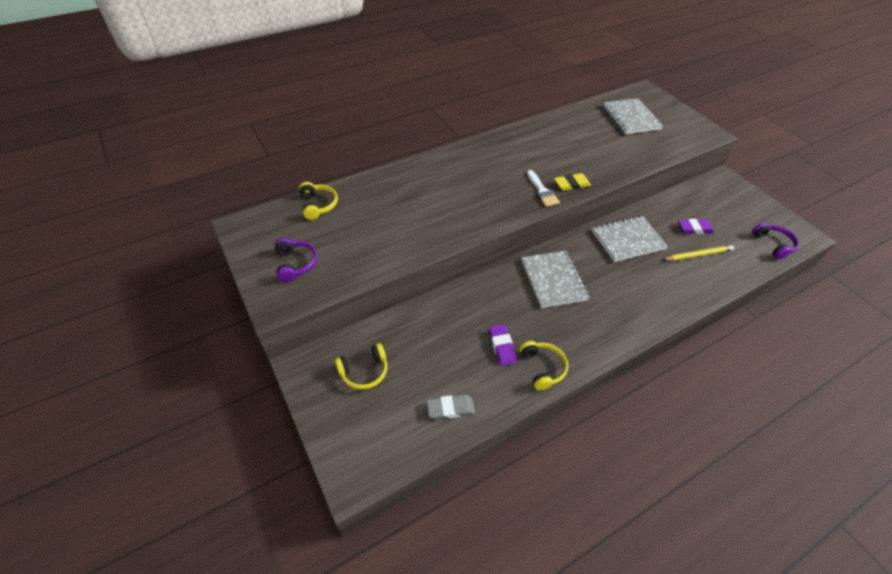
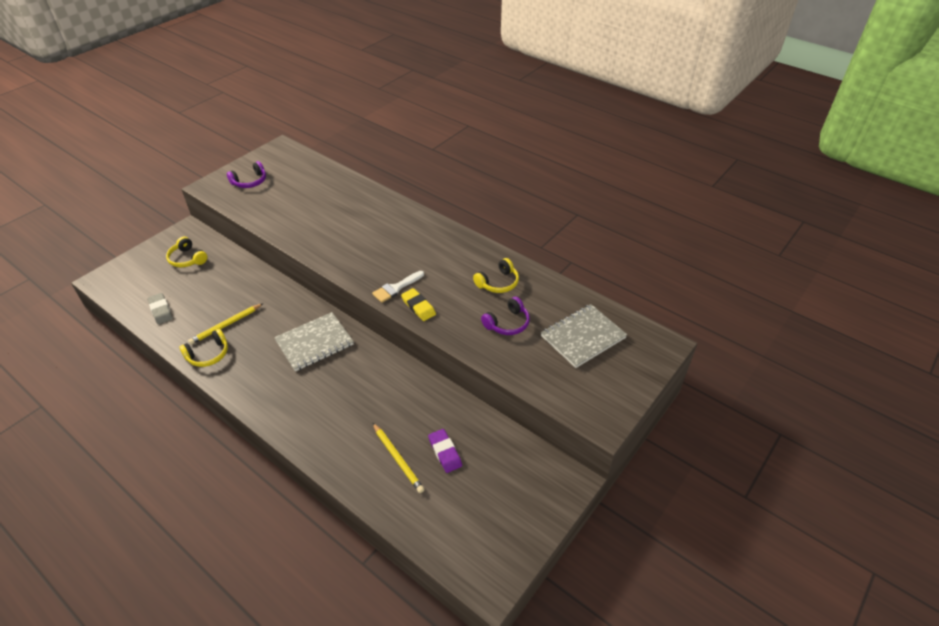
camera: 70 degrees right, 5 degrees down
(318, 205) = (317, 171): yellow headphones -> yellow headphones (498, 283)
(502, 346) = (226, 325): purple eraser -> yellow pencil
(627, 240) = (396, 391): grey notebook -> none
(773, 244) = (452, 542): purple headphones -> purple headphones (507, 323)

